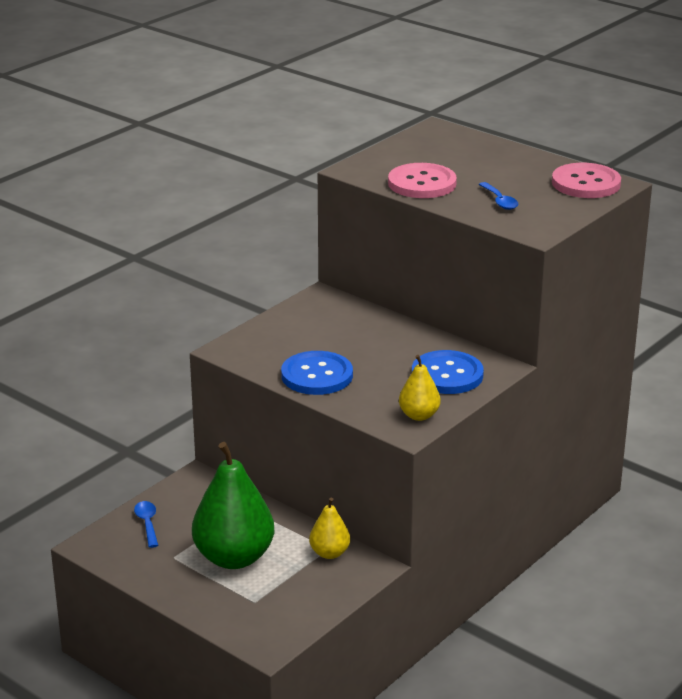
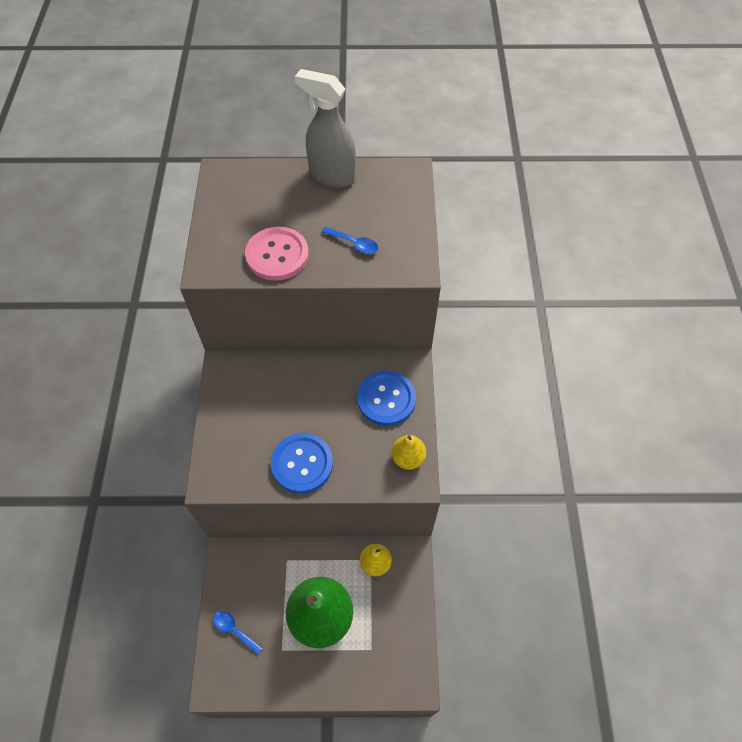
camera: 40 degrees left, 30 degrees up
(536, 161) = (331, 175): none -> grey spray bottle
(586, 183) = (391, 184): pink button -> none

